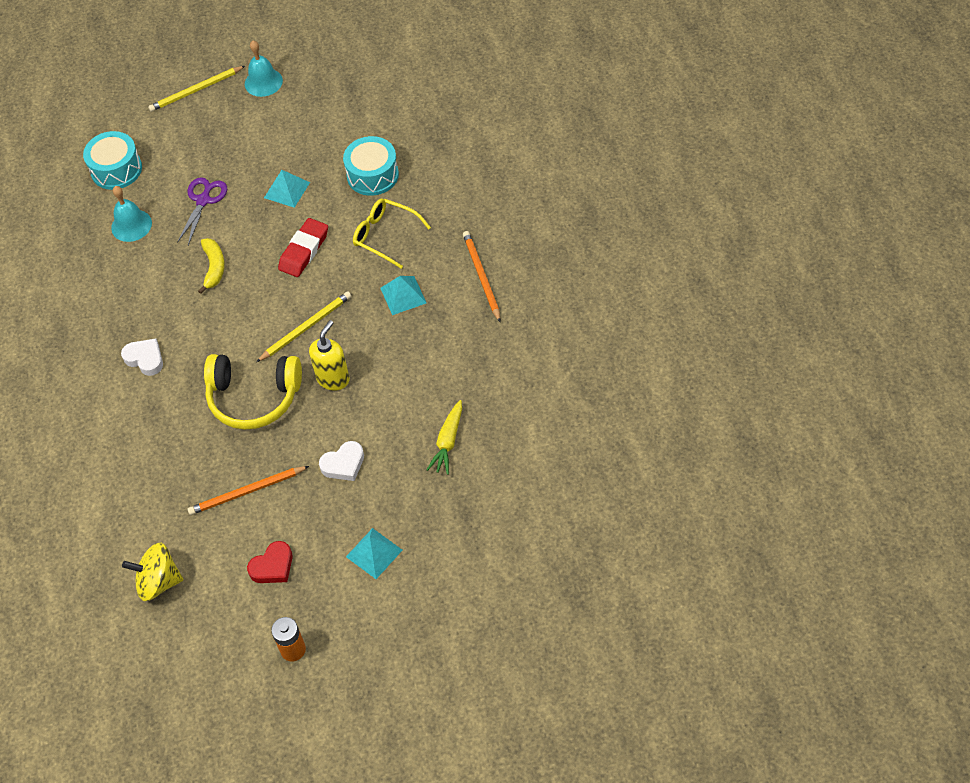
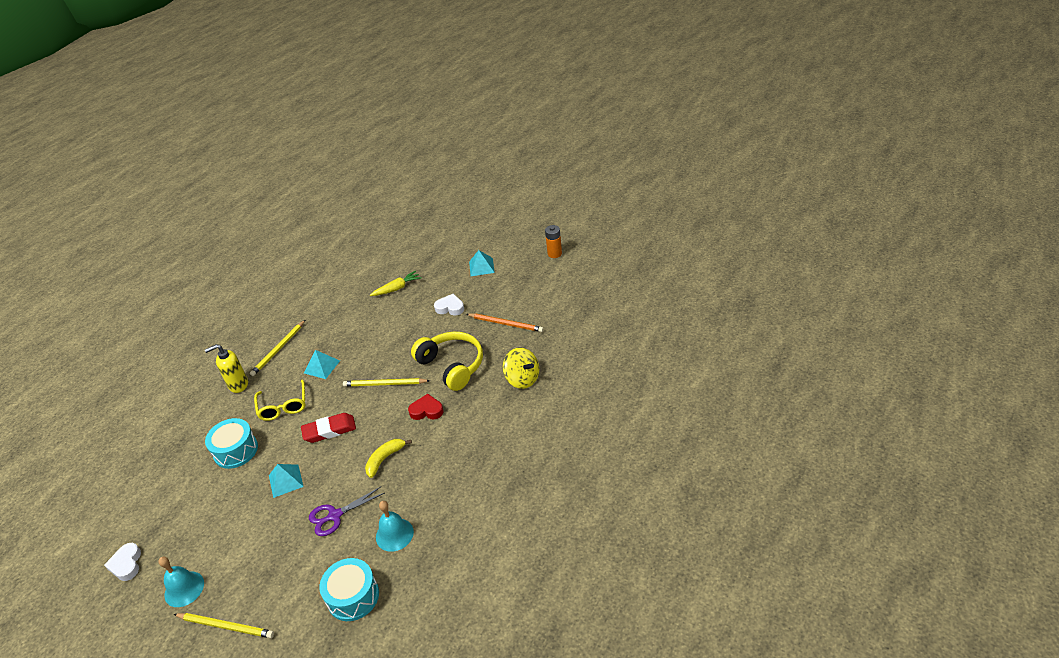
camera: 135 degrees left, 15 degrees down
(145, 359) = (482, 429): white heart -> white heart (126, 564)
(158, 582) = (587, 311): yellow spinning top -> yellow spinning top (522, 379)
(273, 566) = (529, 287): red heart -> red heart (427, 410)
(333, 378) = (406, 348): yellow soap dispenser -> yellow soap dispenser (238, 385)
(481, 276) = (278, 349): orange pencil -> yellow pencil

